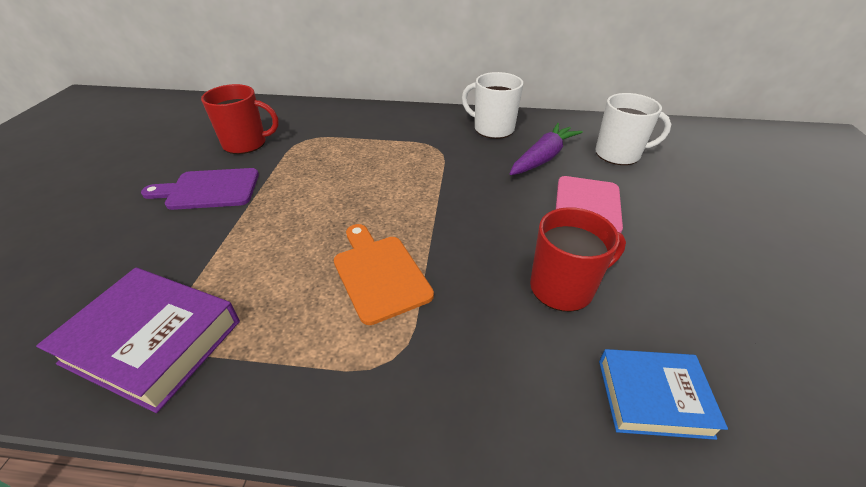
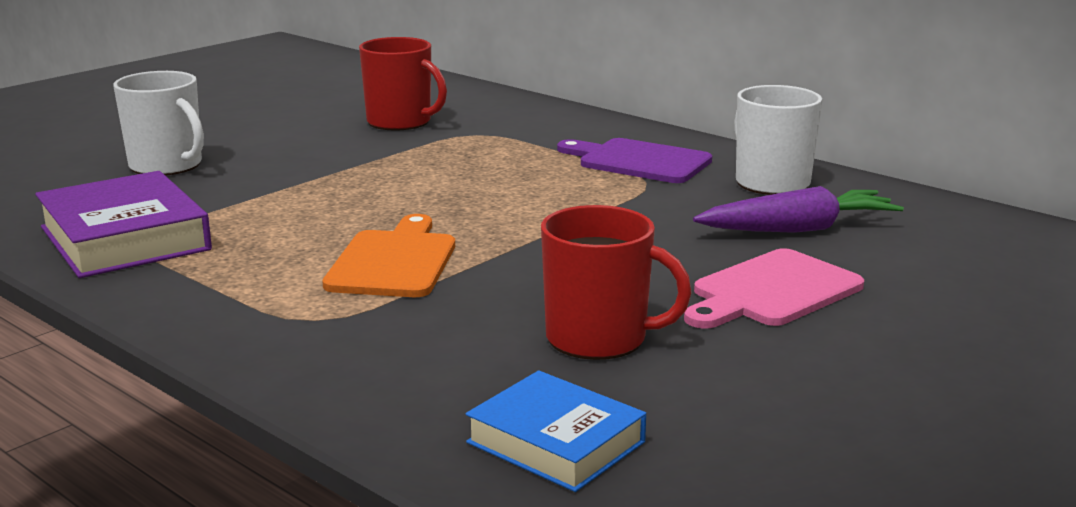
camera: 35 degrees right, 20 degrees down
(209, 189) = (307, 150): purple cutting board -> purple cutting board (639, 161)
(618, 154) = (946, 257): white mug -> white mug (167, 166)

